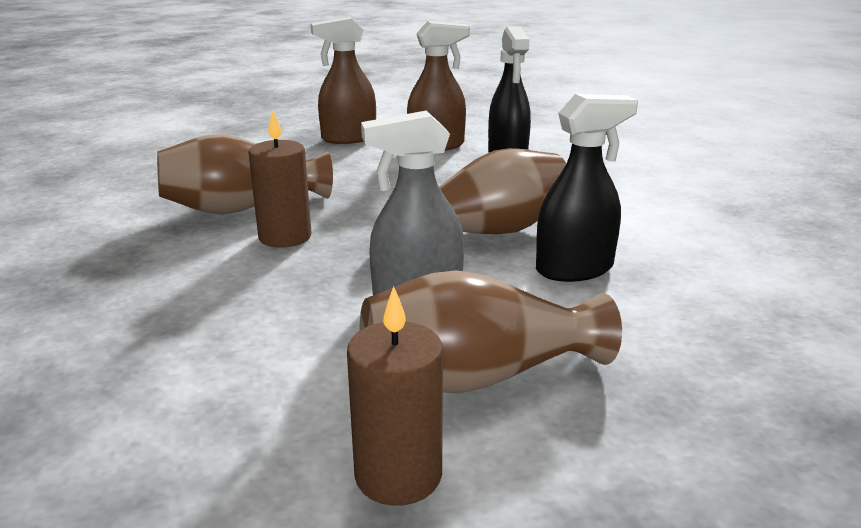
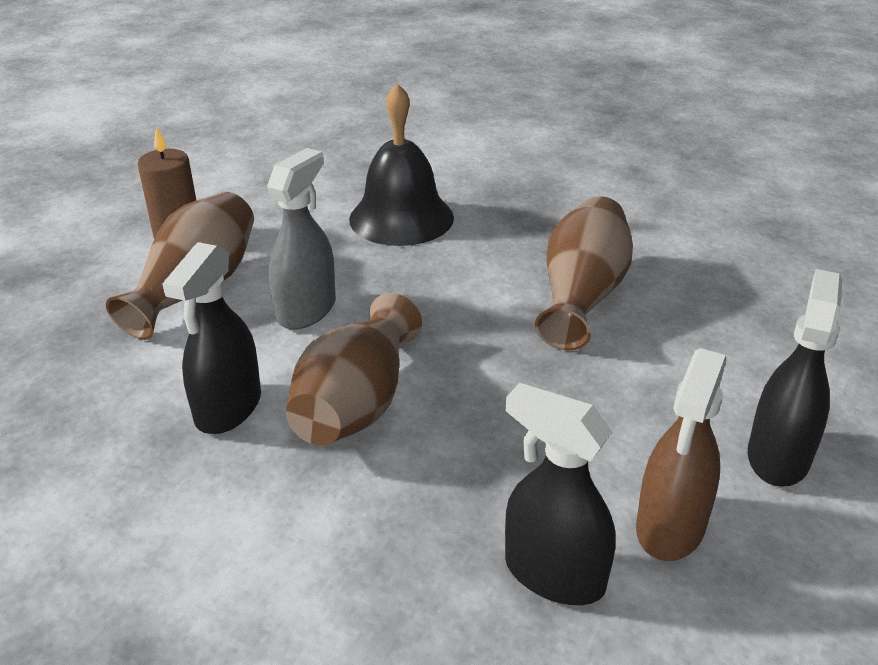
camera: 130 degrees right, 10 degrees up
(173, 327) = (401, 218): none -> black bell
(285, 237) = (488, 295): brown candle -> none
(348, 138) = (778, 457): brown spray bottle -> black spray bottle

